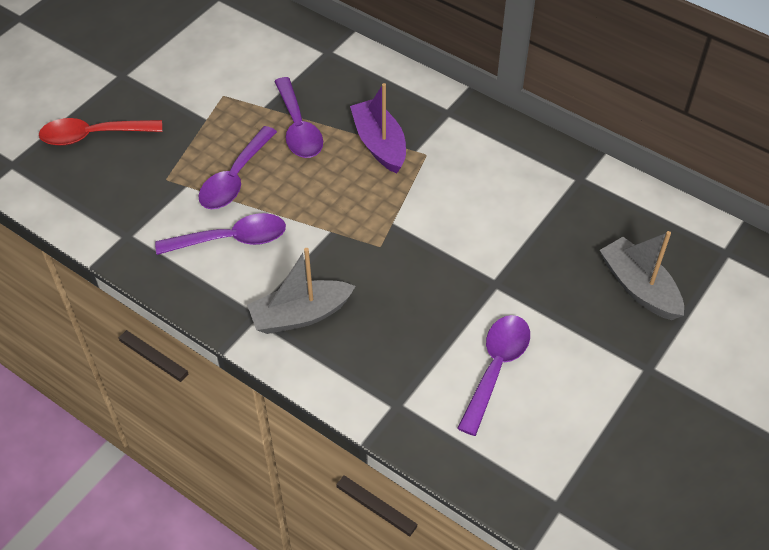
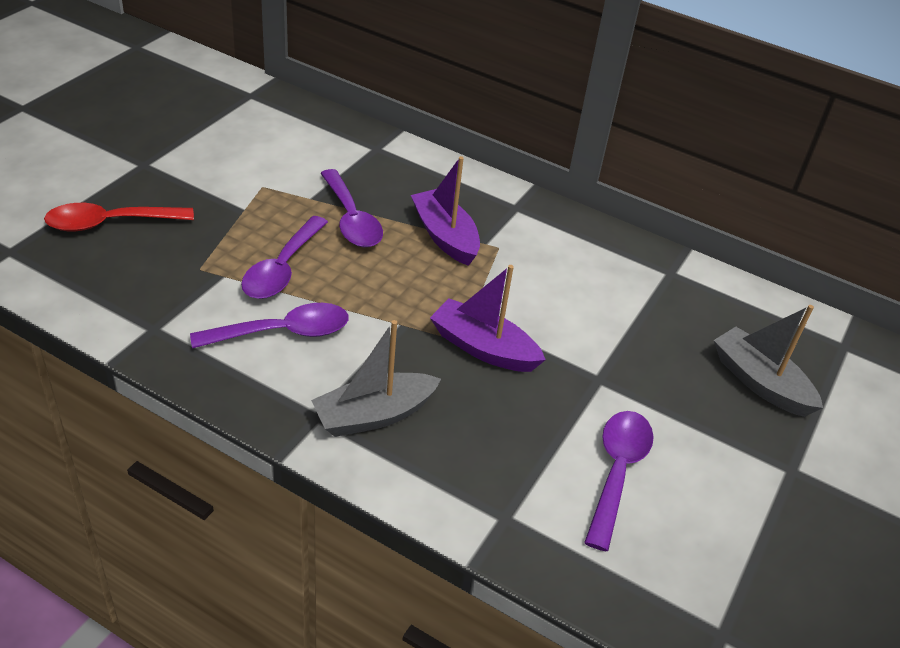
camera: 10 degrees left, 10 degrees down
(399, 254) = (483, 348): none -> purple boat

